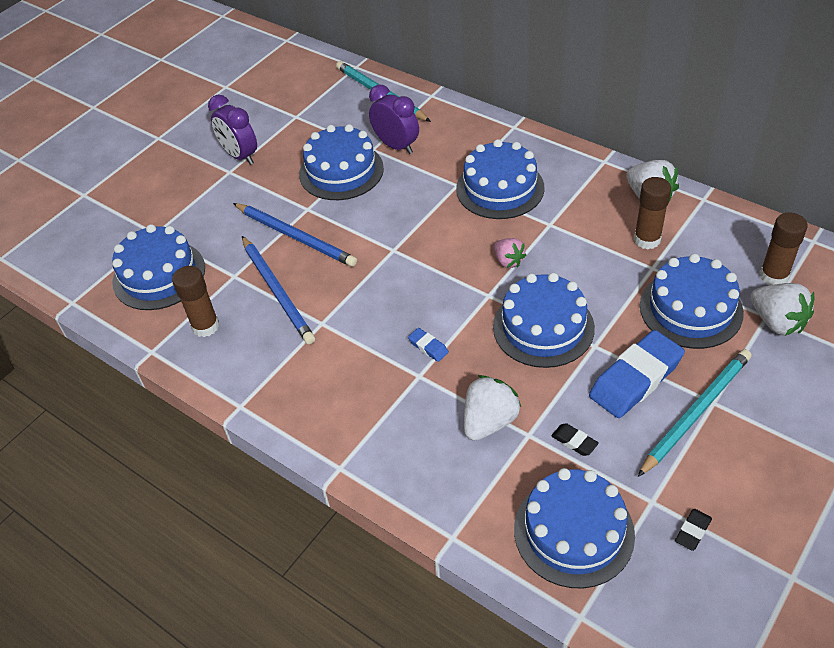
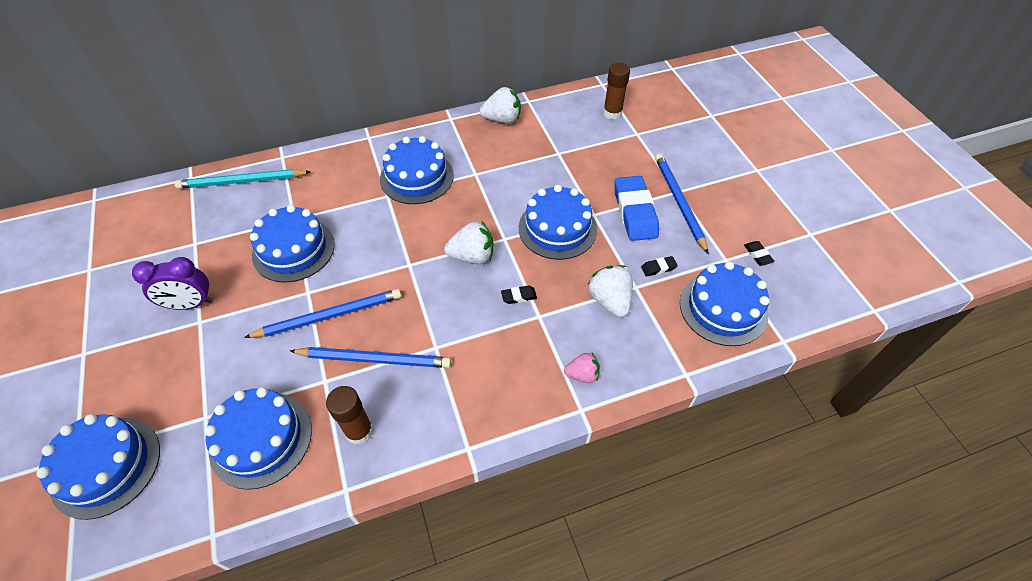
camera: 60 degrees left, 5 degrees up
(396, 146) = (308, 204): purple clock -> none
(428, 347) = (519, 296): blue eraser -> black eraser
(508, 261) = (485, 211): pink strawberry -> pink strawberry (582, 374)
(647, 240) = (534, 141): brown glue stick -> none
(691, 309) = (604, 158): blue cake -> blue cake (106, 466)
(696, 412) = (679, 202): turquoise pencil -> blue pencil
(777, 322) = (645, 132): white strawberry -> white strawberry (472, 256)

